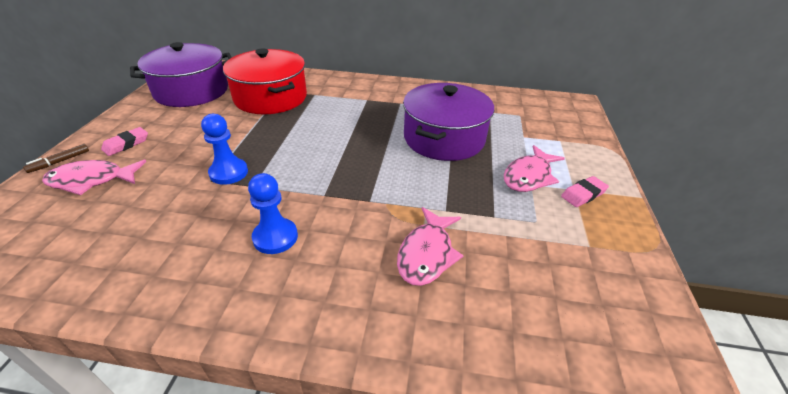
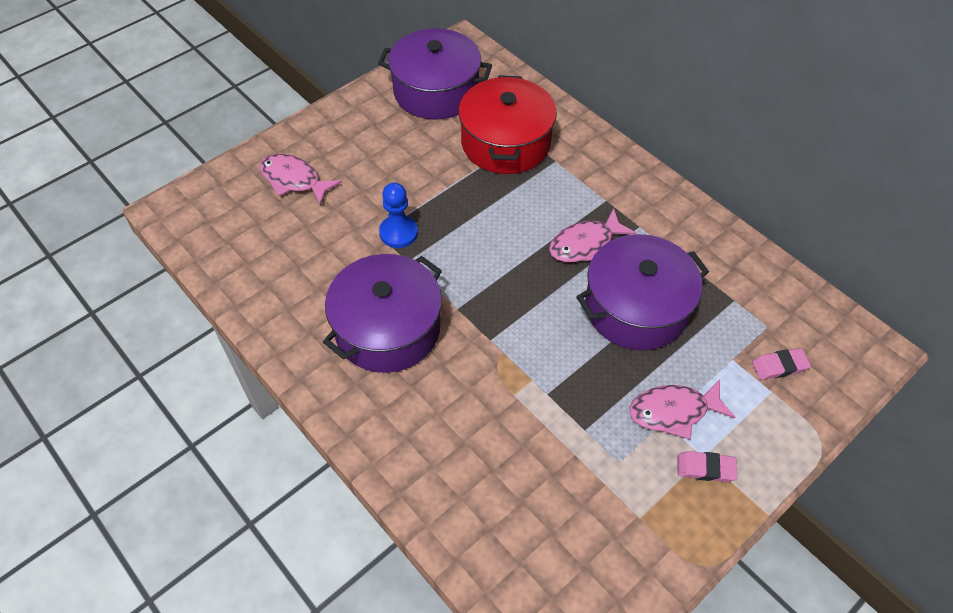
camera: 40 degrees right, 15 degrees up
(59, 162) = (282, 142): brown marker -> none
(126, 144) = (339, 146): pink eraser -> pink eraser (779, 366)
(275, 237) = (387, 328): blue pawn -> purple pot
(427, 254) = (489, 424): pink fish -> pink fish (585, 244)

